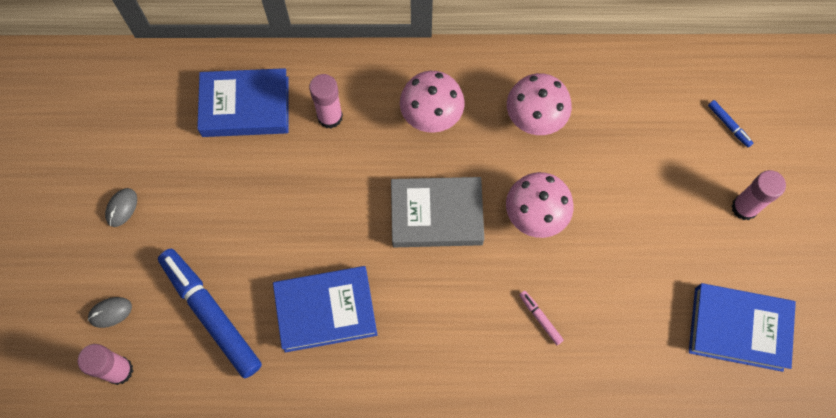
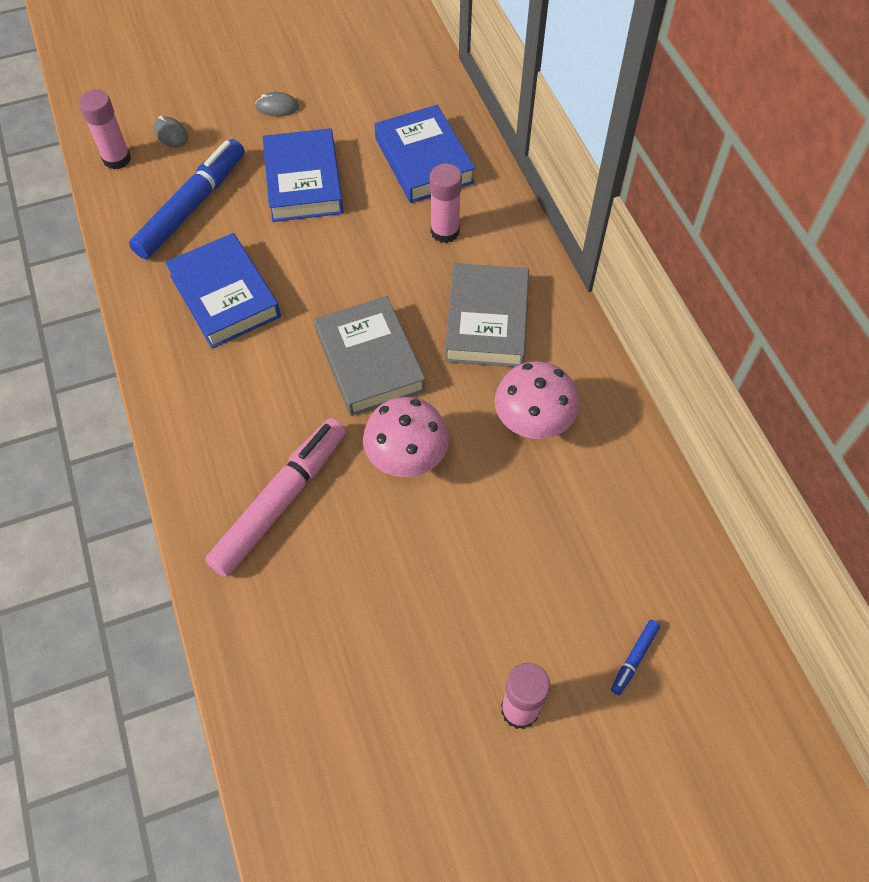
camera: 70 degrees right, 10 degrees down
(431, 117) = (487, 321): pink mushroom -> grey book
(540, 318) = (280, 501): pink marker -> pink marker, size x2.45
(738, 328) = (342, 743): blue book -> blue book (304, 182)

